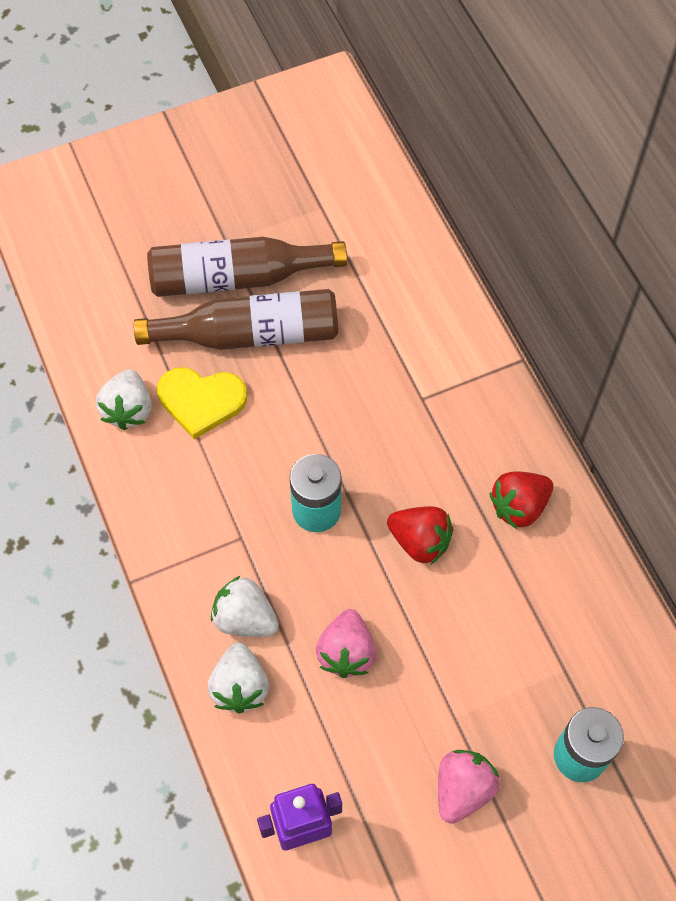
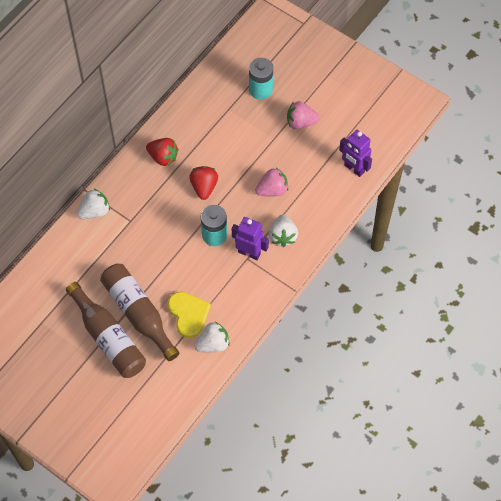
camera: 120 degrees left, 0 degrees up
(240, 686) = (313, 222): white strawberry -> white strawberry (94, 211)
(248, 547) = (249, 252): none -> purple robot

